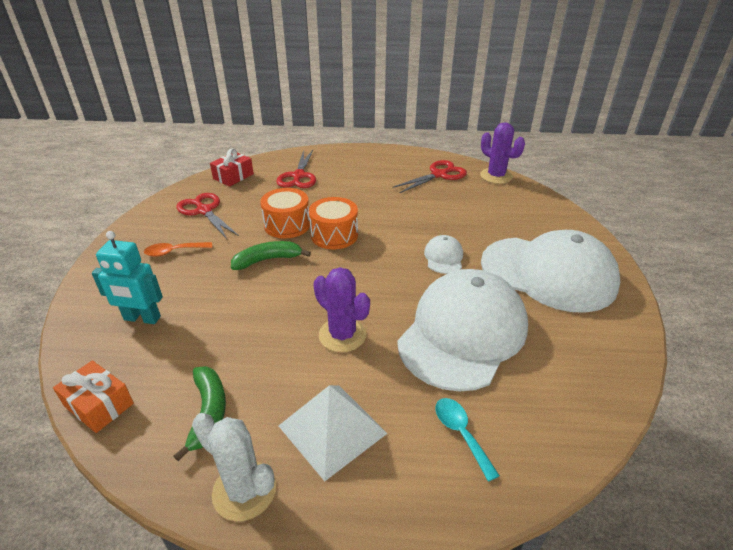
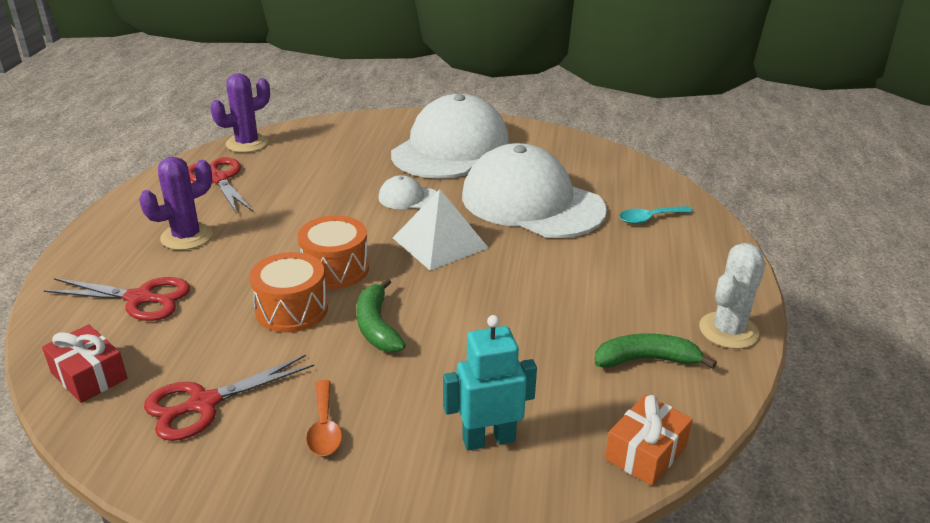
camera: 85 degrees left, 5 degrees down
(142, 318) = (488, 439): turquoise robot -> turquoise robot turned 120 degrees counterclockwise
(332, 429) = (655, 281): white pyramid -> white pyramid (440, 242)
(342, 335) = (531, 271): purple cactus -> purple cactus (186, 237)

